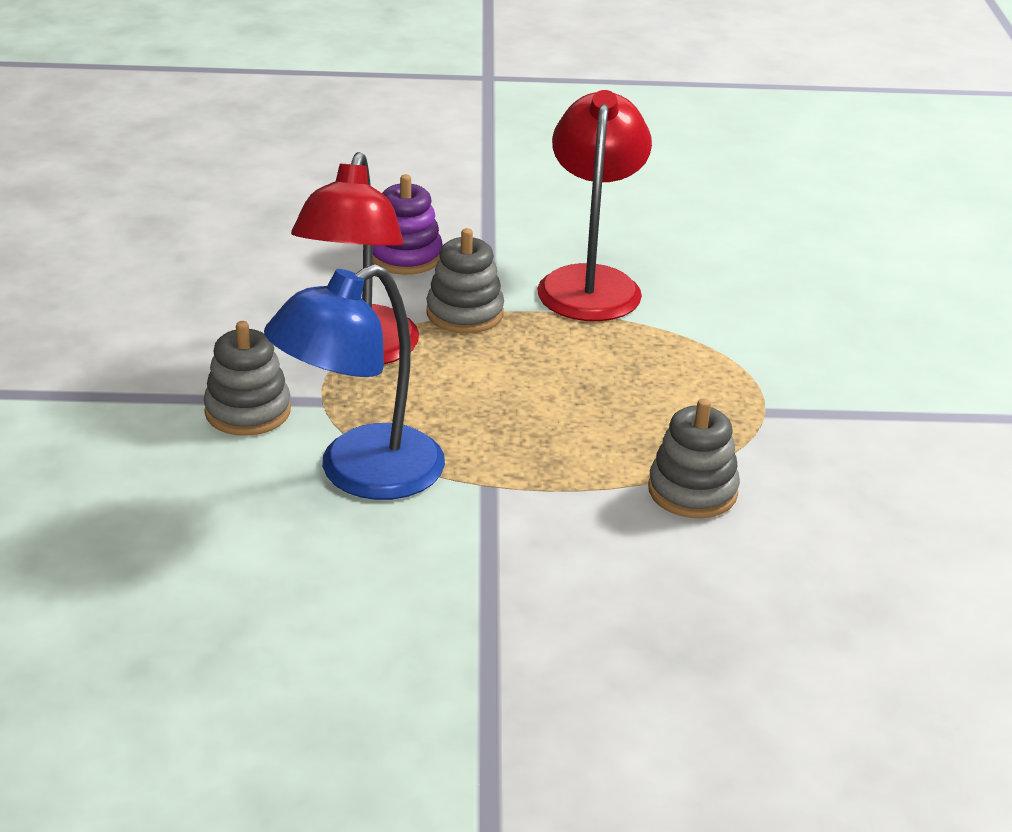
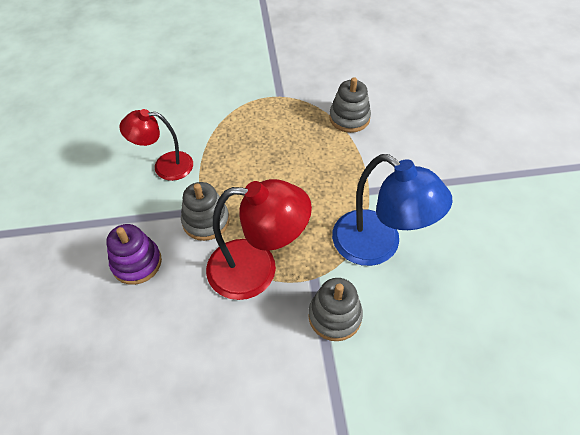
camera: 95 degrees left, 20 degrees up
(590, 282) = (165, 166): red lamp -> red lamp, size x0.64

